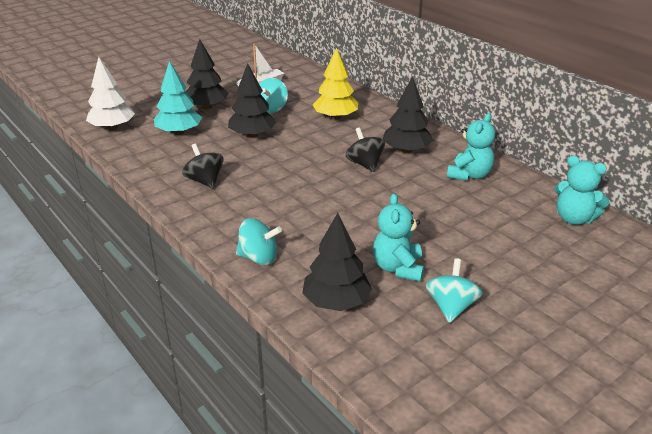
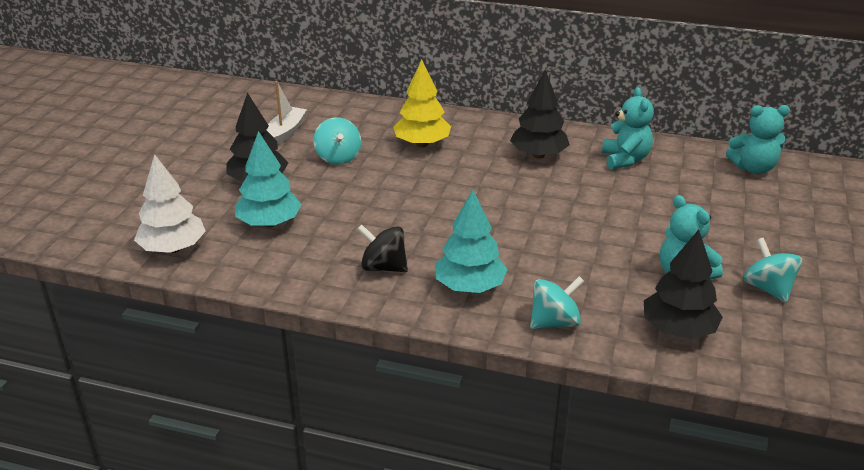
camera: 35 degrees left, 0 degrees up
(238, 213) = (469, 287): none -> turquoise tree
(252, 135) = (361, 195): black tree -> none
(365, 164) = (520, 184): black spinning top -> none

